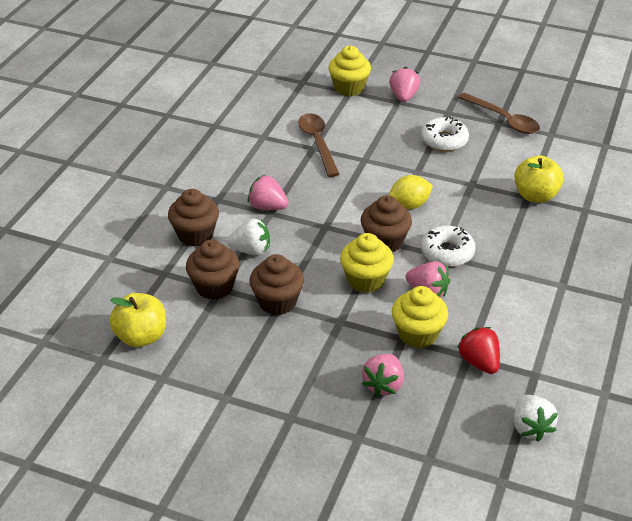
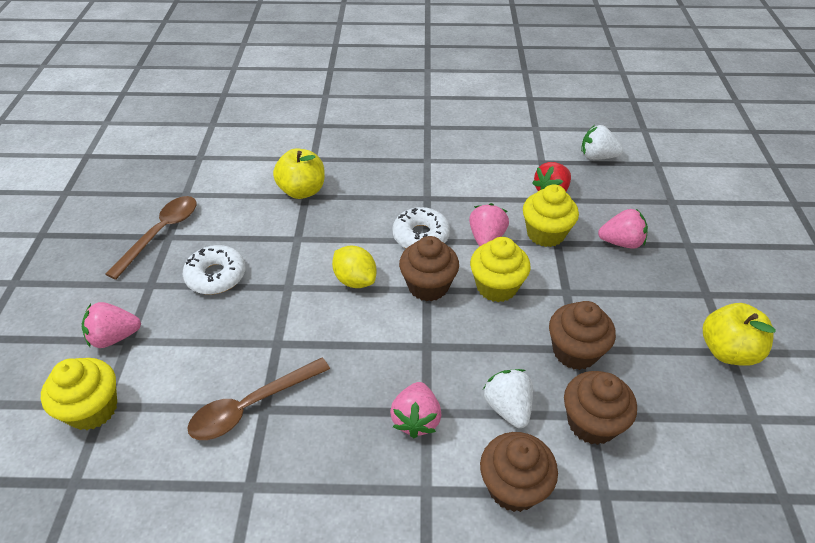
camera: 110 degrees left, 5 degrees up
(141, 337) = (719, 469): yellow apple -> yellow apple (727, 351)
(530, 428) = (597, 157): white strawberry -> white strawberry turned 135 degrees counterclockwise

